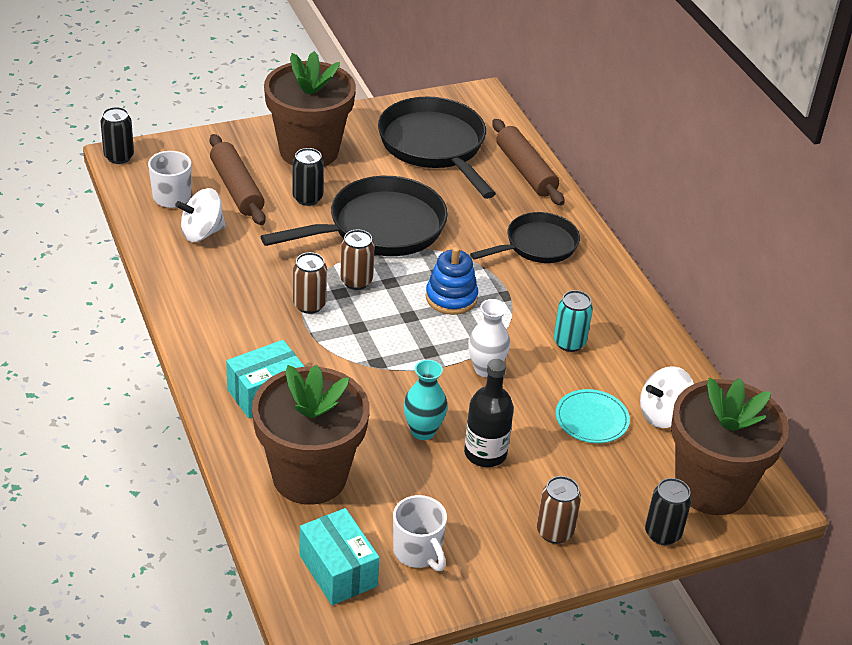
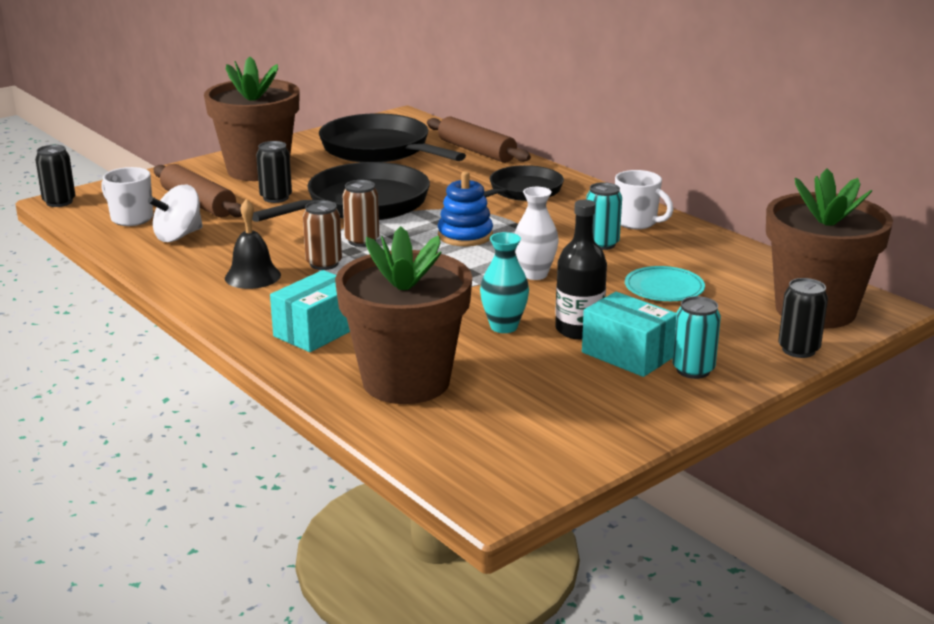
camera: 15 degrees left, 15 degrees down
(242, 306) = (252, 276): none -> black bell
(338, 571) = (488, 446): turquoise box -> turquoise box (627, 355)
(418, 552) = (564, 414): white mug -> white mug (637, 222)
(554, 532) = (693, 370): brown can -> turquoise can
(663, 415) = (728, 273): white spinning top -> none

